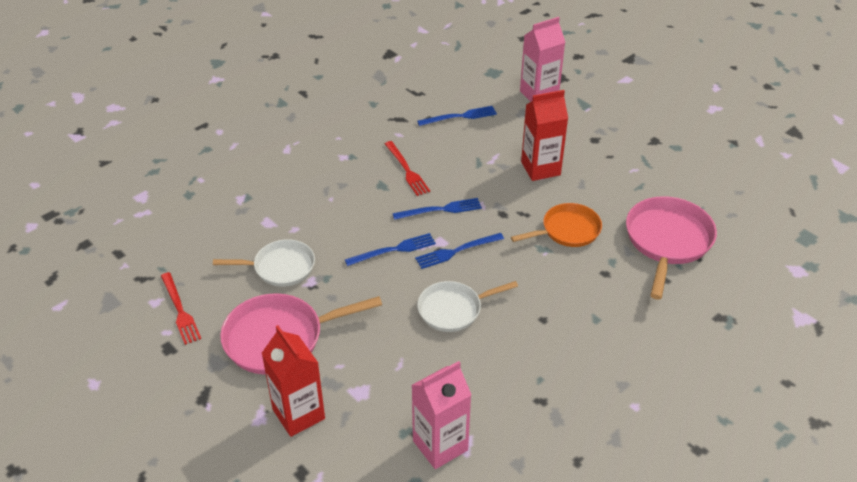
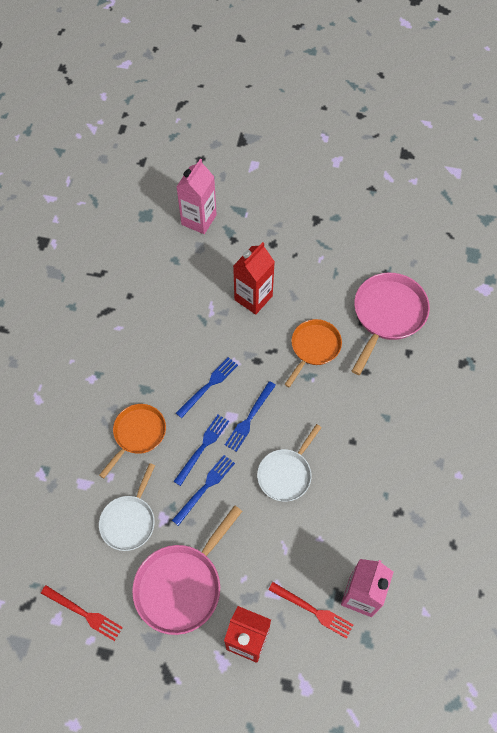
camera: 35 degrees left, 20 degrees up
(280, 267) = (129, 521): white pan -> white pan turned 150 degrees clockwise
(345, 212) = (138, 434): none -> orange pan
(407, 170) = (153, 361): red fork -> red fork (313, 610)
(460, 116) = (153, 280): blue fork -> blue fork (205, 488)
(667, 241) = (387, 315): pink pan -> pink pan turned 45 degrees clockwise

